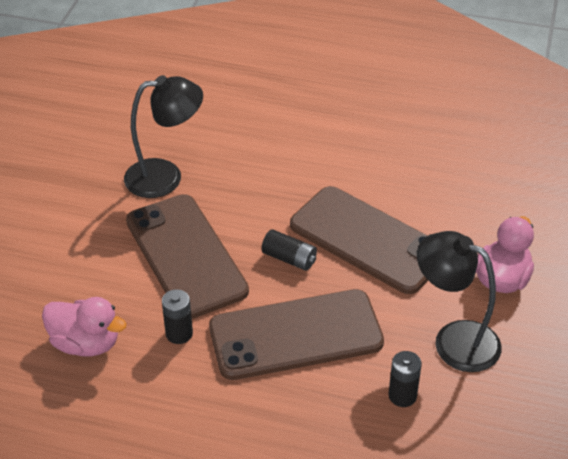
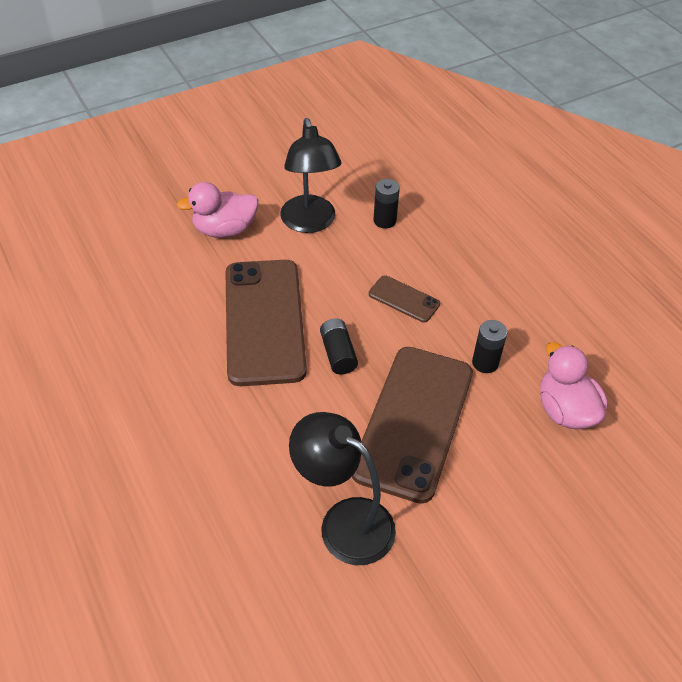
camera: 135 degrees left, 5 degrees up
(296, 335) = (404, 299): brown phone -> brown phone, size x0.45

